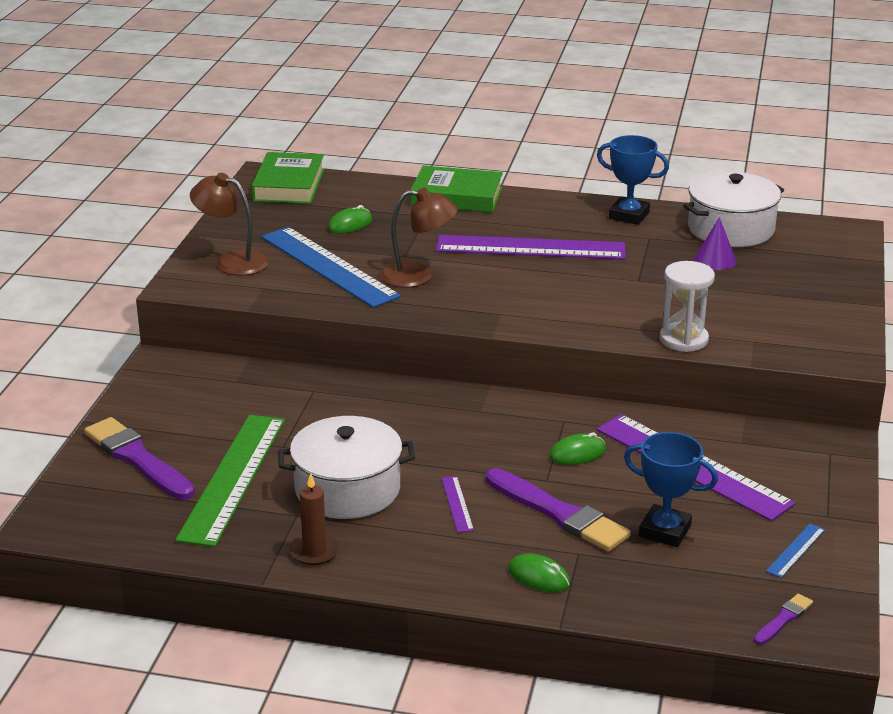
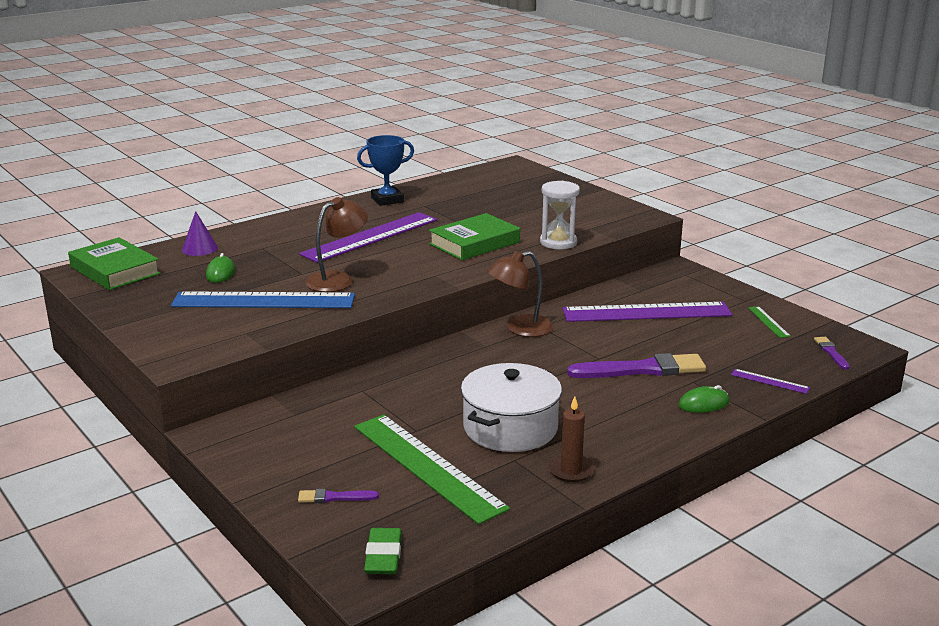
camera: 50 degrees left, 5 degrees down
(85, 518) = (383, 556): none -> green eraser
(138, 459) = (335, 497): purple brush -> purple brush, size x0.48
(232, 261) = (183, 329): brown lamp -> brown lamp (520, 329)
(456, 196) = (258, 230): green book -> green book (474, 243)
(457, 504) = (584, 397): purple ruler -> purple ruler (770, 381)
(577, 453) = (584, 337): green mouse -> none
(665, 531) = (703, 347): blue trophy -> none
(715, 260) = (483, 201): purple cone -> purple cone (200, 248)
(731, 229) = (456, 185): white pot -> none
(795, 550) = (768, 322): blue ruler -> green ruler

